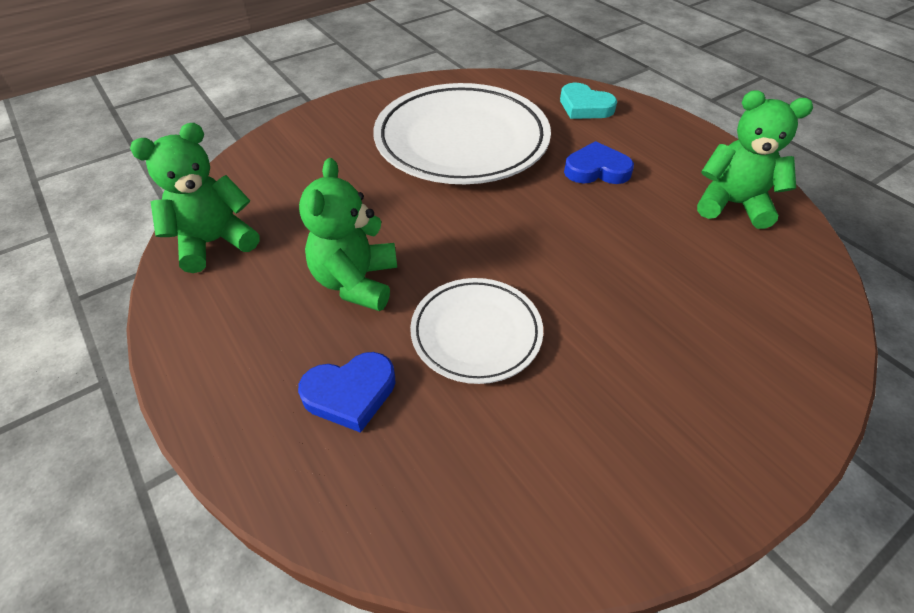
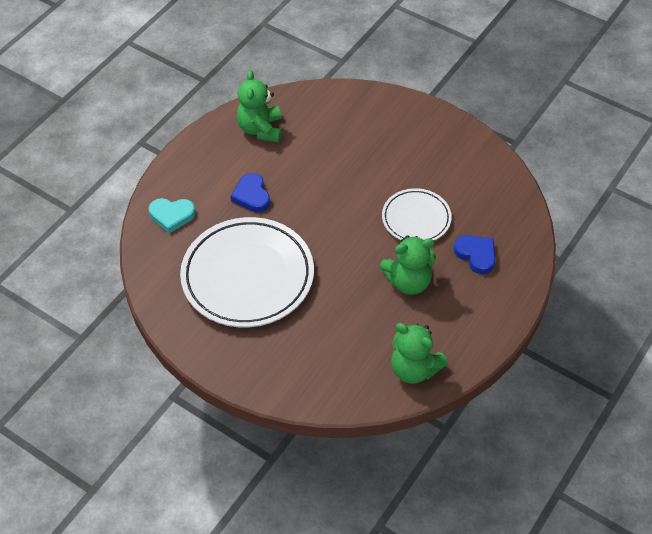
camera: 110 degrees left, 5 degrees up
(584, 107) = (172, 216): turquoise heart -> turquoise heart turned 75 degrees clockwise

